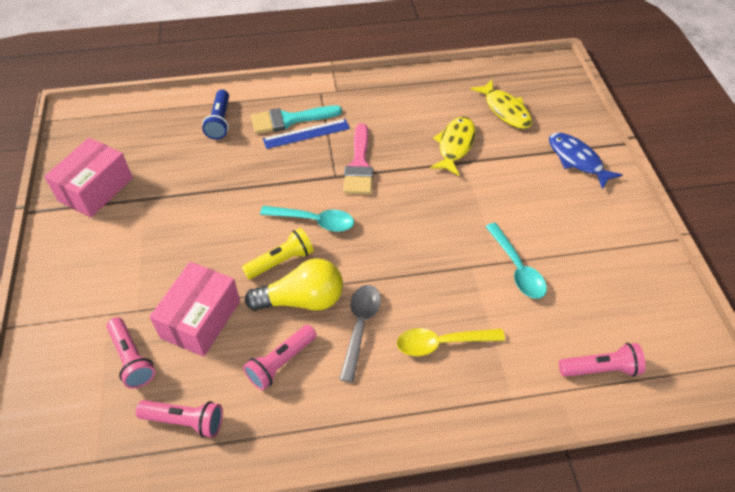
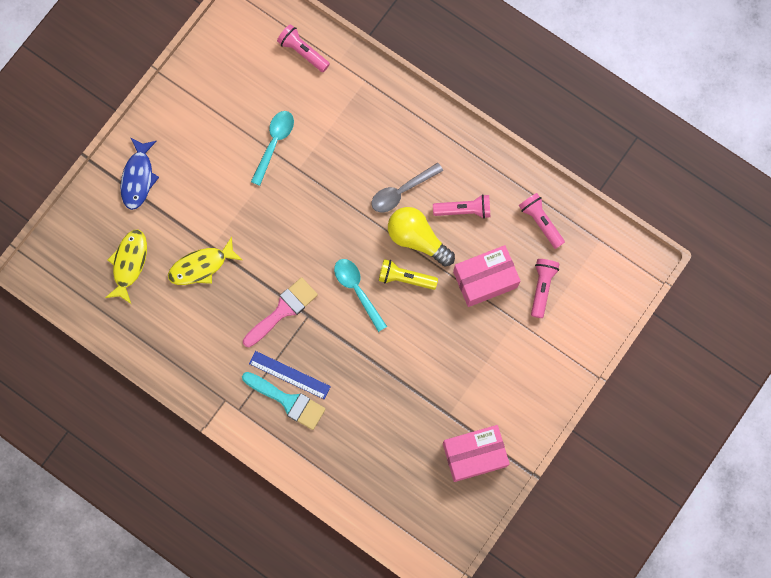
camera: 135 degrees left, 25 degrees up
(219, 121) = (338, 447): blue flashlight -> none
(442, 343) = (367, 141): yellow spoon -> none

